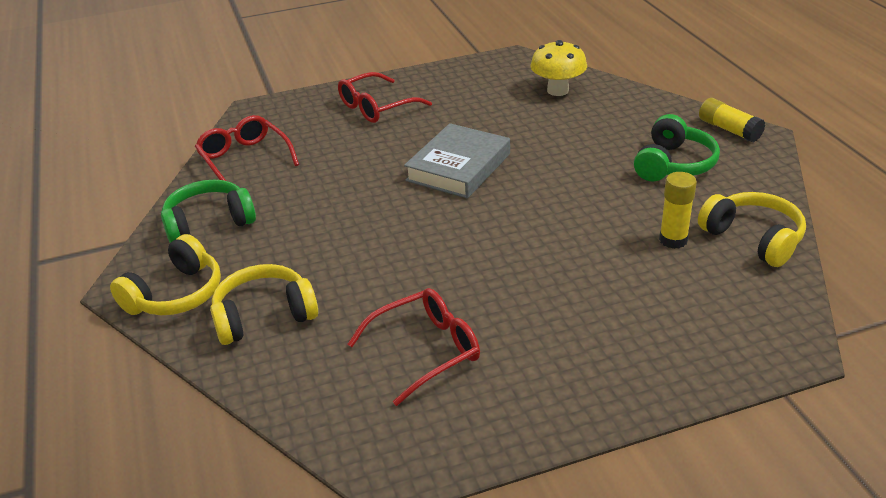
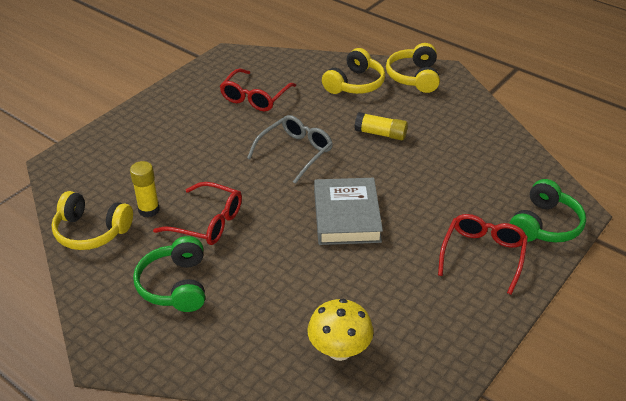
camera: 145 degrees right, 5 degrees up
(209, 223) = (458, 115): green headphones -> green headphones (544, 225)
(244, 159) = (508, 164): red glasses -> red glasses (207, 222)
(447, 247) = (295, 152): none -> grey glasses
(729, 130) = (138, 355): yellow glue stick -> yellow glue stick (380, 134)

